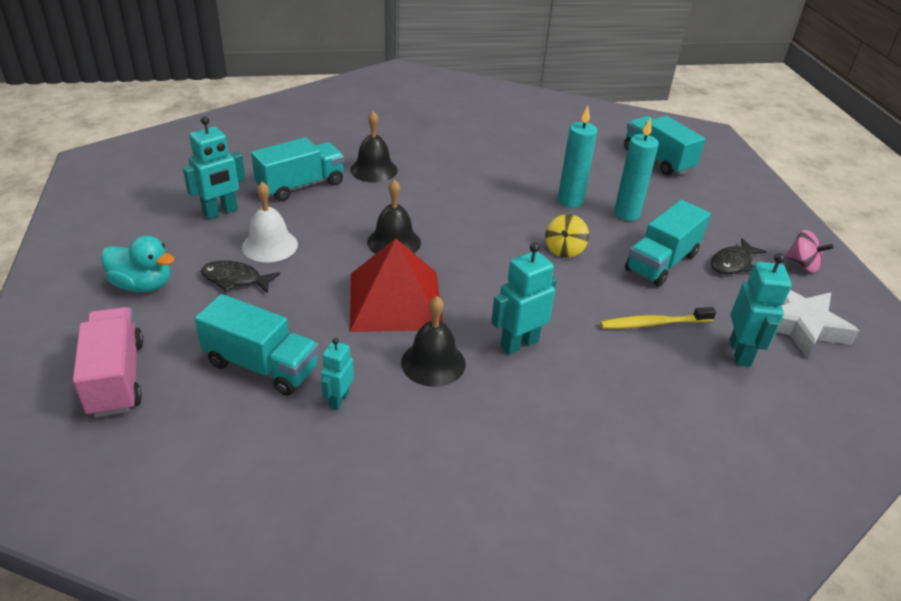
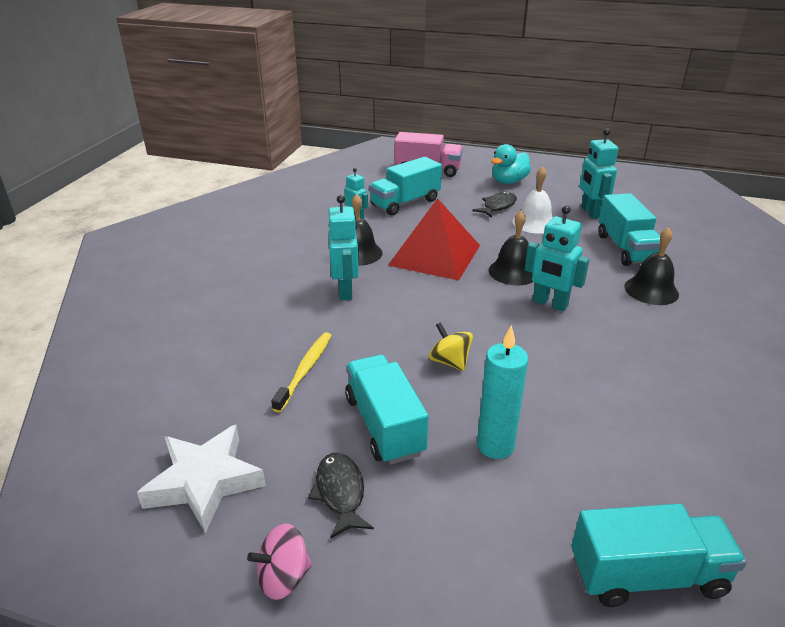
camera: 120 degrees right, 5 degrees down
(570, 201) = (544, 406): turquoise candle -> none
(740, 353) = (223, 406): turquoise robot -> turquoise robot (550, 304)

